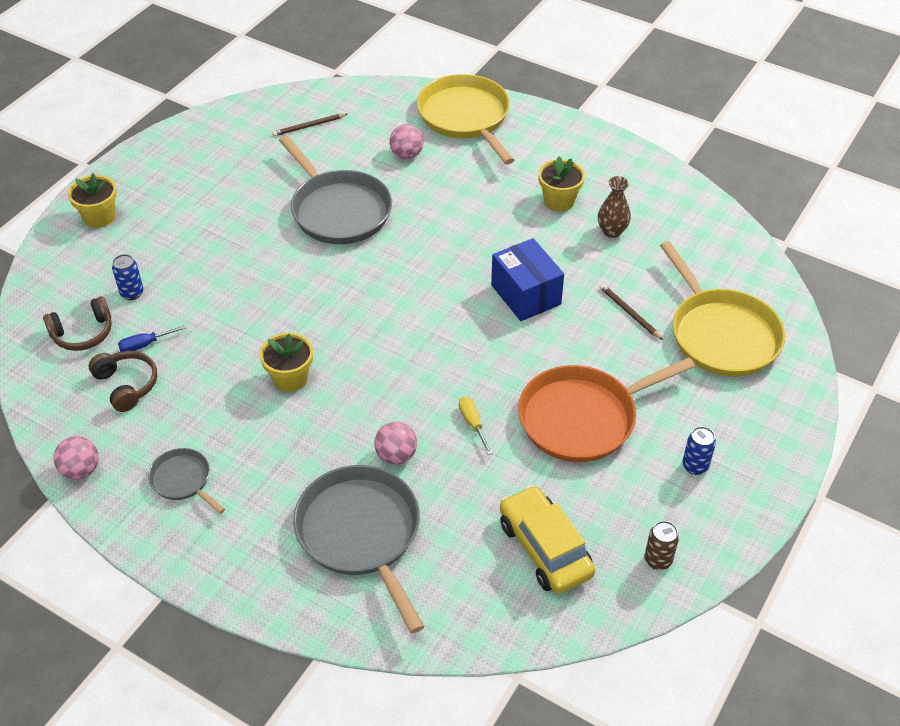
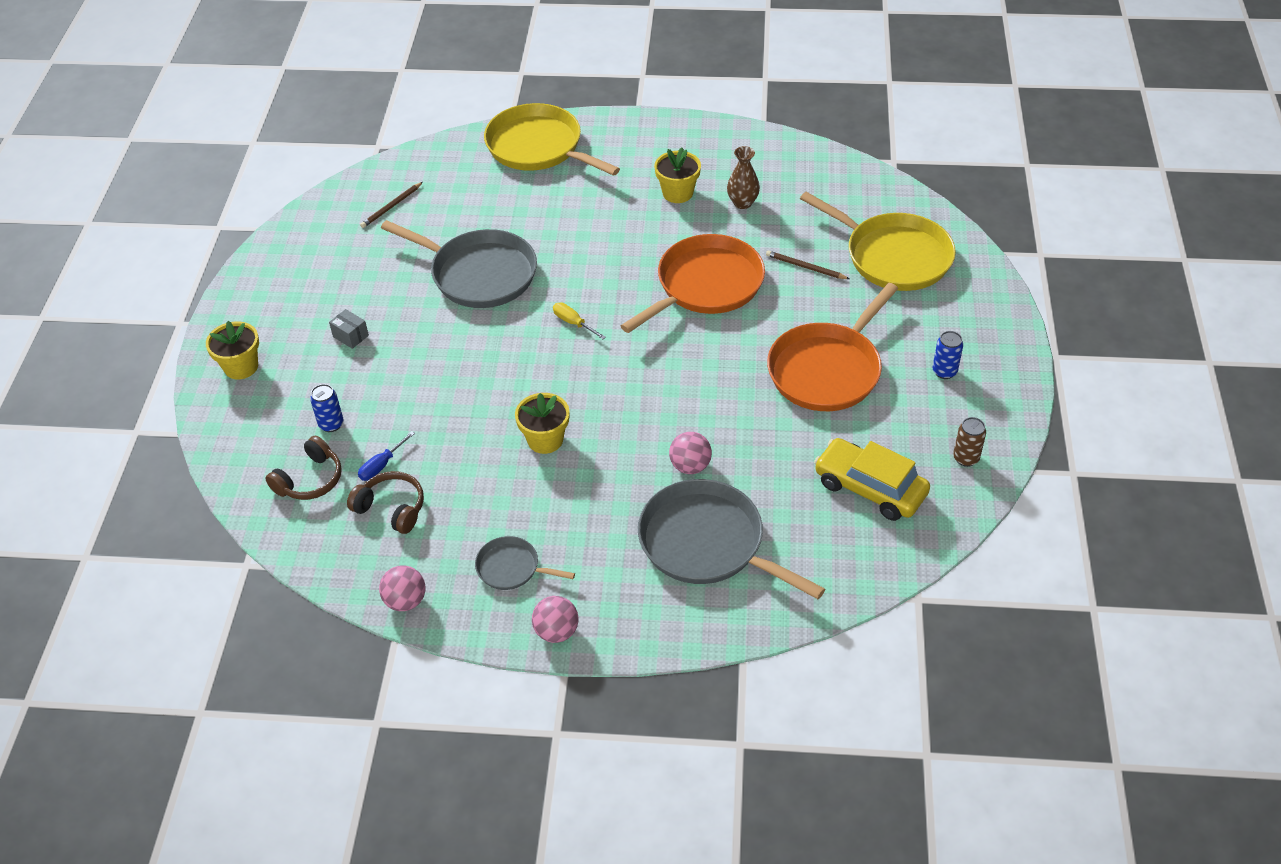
camera: 25 degrees left, 0 degrees up
(199, 224) = (350, 336): none -> grey box
(406, 154) = (507, 200): pink ball -> pink ball (556, 631)
(472, 423) = (737, 412): yellow screwdriver -> yellow screwdriver (573, 323)
(525, 295) = (706, 285): blue box -> orange pan

